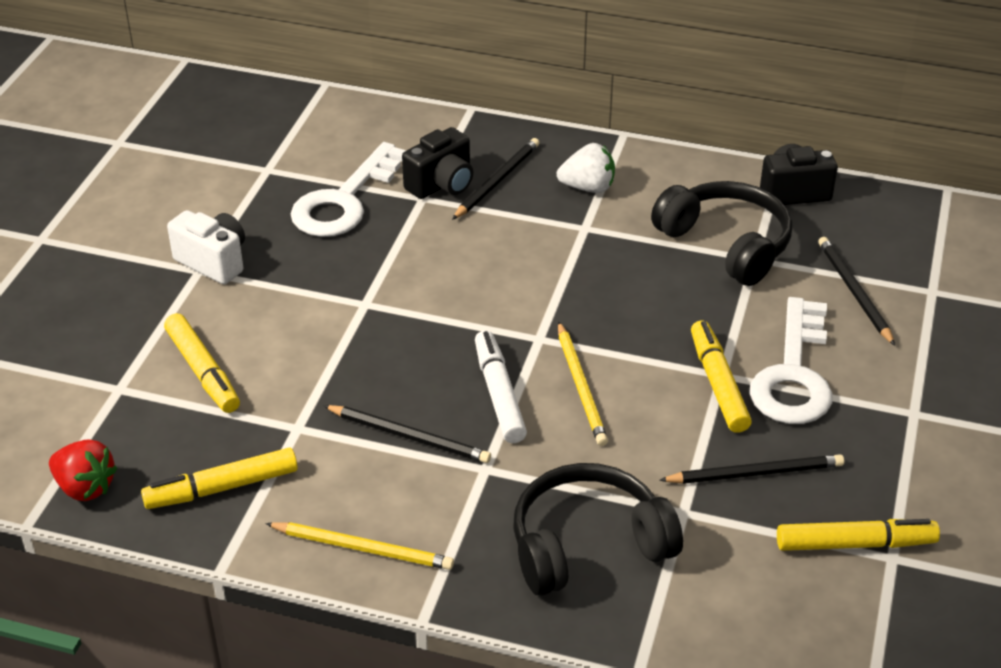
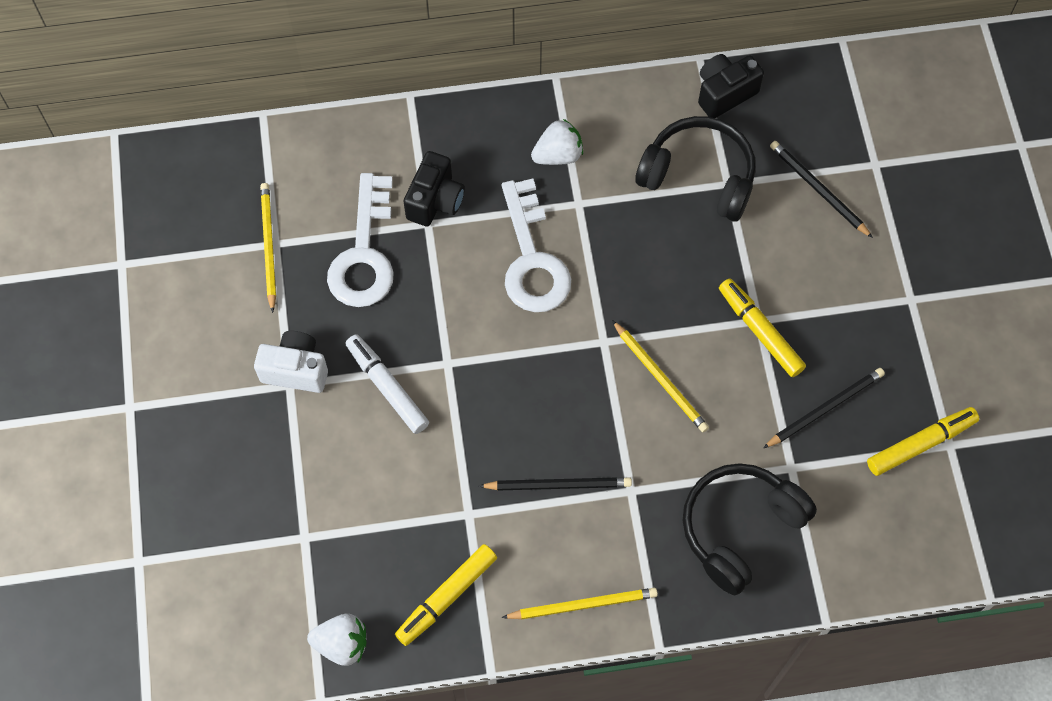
camera: 25 degrees left, 25 degrees up
(85, 487) = (342, 644): red strawberry -> white strawberry
(203, 371) = (360, 491): yellow marker -> none
(259, 169) = (268, 246): none -> yellow pencil
(497, 181) = (479, 177): black pencil -> none
(499, 394) = (603, 413): white marker -> white marker (387, 387)
(793, 374) = (810, 297): white key -> white key (532, 259)

